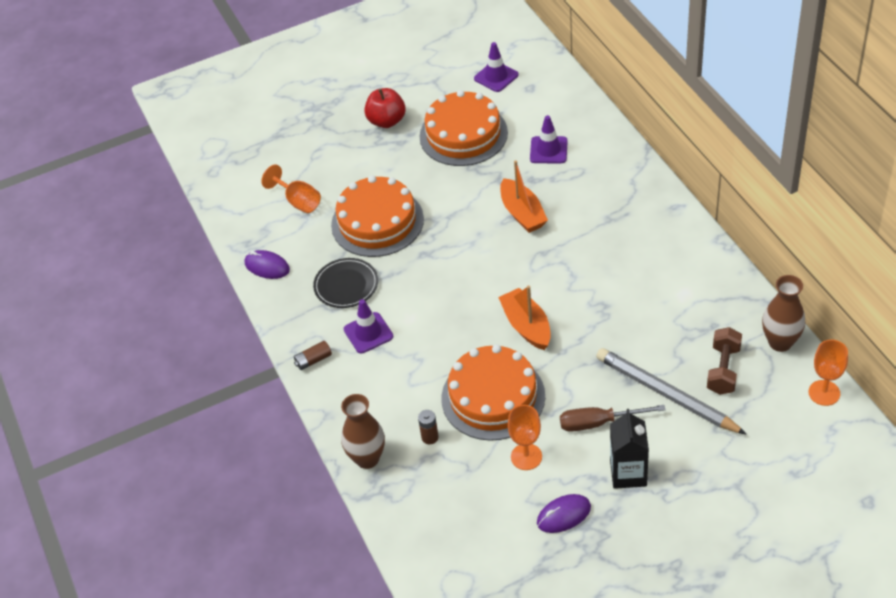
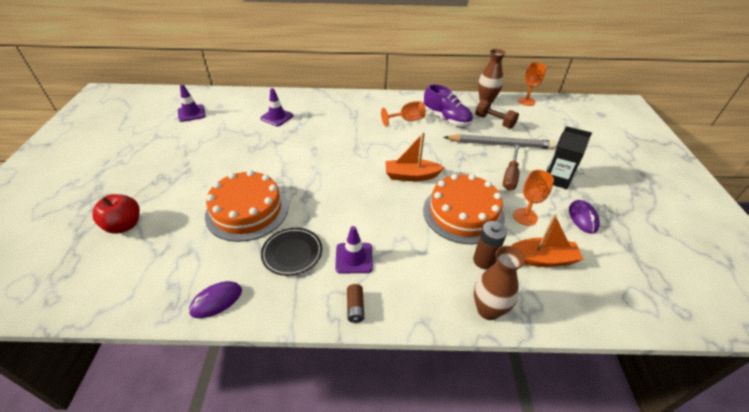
camera: 70 degrees left, 5 degrees down
(298, 201) = (169, 249): orange goblet -> orange goblet (407, 120)
(386, 121) = (158, 169): red apple -> red apple (124, 225)
(430, 437) = (484, 260): brown battery -> brown battery, size x1.52
(463, 134) = (220, 142): orange cake -> none
(522, 213) = (315, 144): orange boat -> orange boat (542, 259)
(666, 393) = (500, 144): grey pencil -> grey pencil turned 150 degrees counterclockwise
(685, 314) = (446, 119): none -> purple shoe

